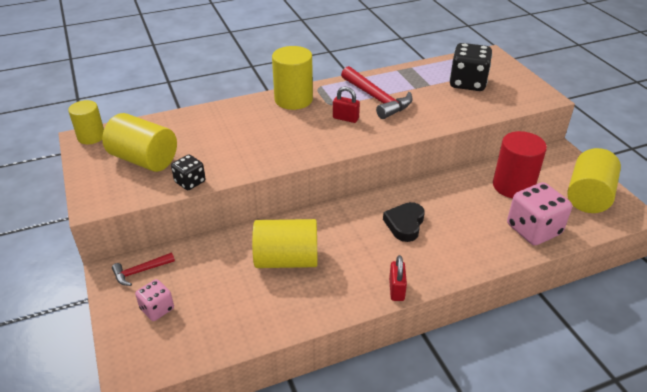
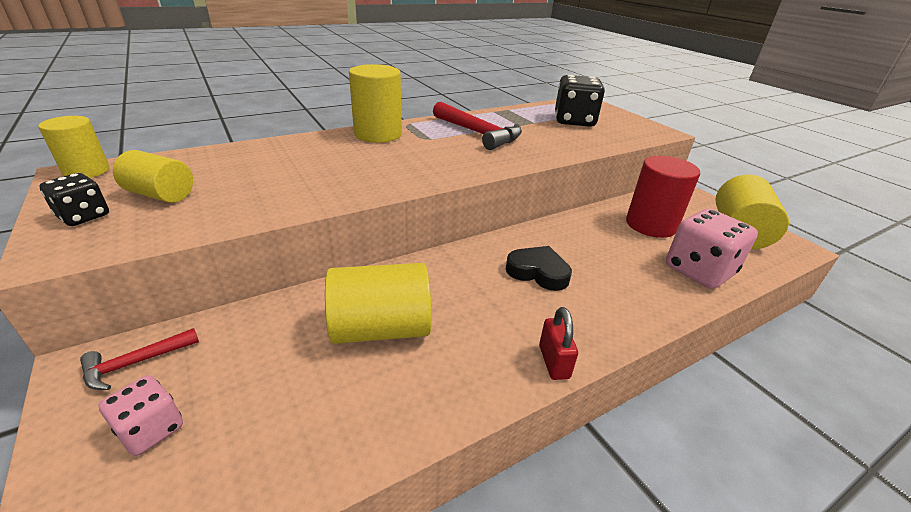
camera: 10 degrees left, 5 degrees down
(144, 159) = (161, 195): yellow cylinder -> yellow cylinder, size x0.64
(190, 182) = (228, 220): black dice -> black dice (84, 216)
(345, 118) = (445, 150): red padlock -> none
(405, 224) = (538, 272): black heart -> black heart turned 105 degrees clockwise

